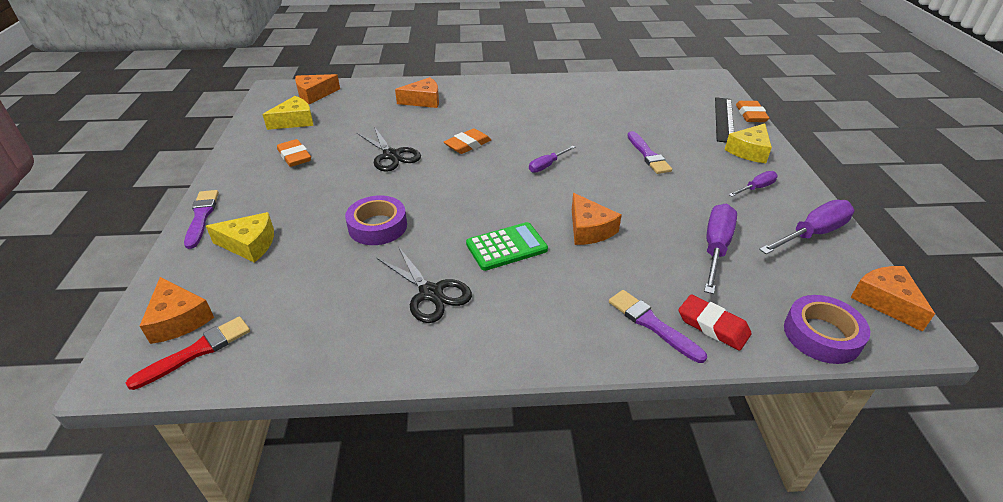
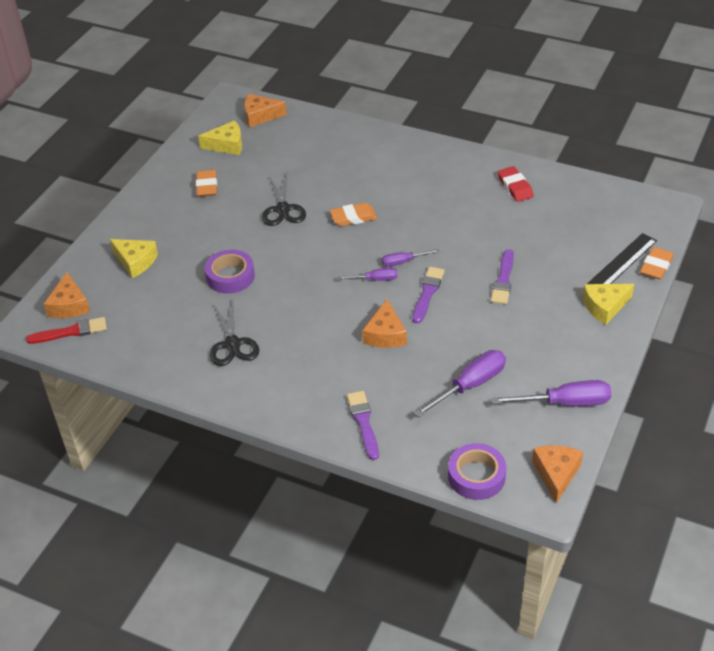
camera: 30 degrees right, 5 degrees up
(201, 216) = (114, 225): purple brush -> purple brush (427, 293)
(423, 101) = (351, 152): orange cheese -> none
(506, 247) = (310, 327): green calculator -> none
(712, 326) = (405, 440): red eraser -> red eraser (515, 187)
(756, 188) = (566, 346): purple screwdriver -> purple screwdriver (375, 279)

